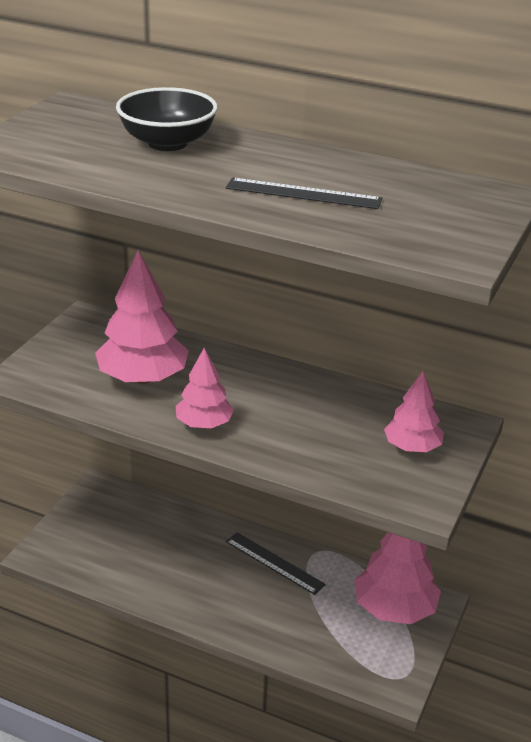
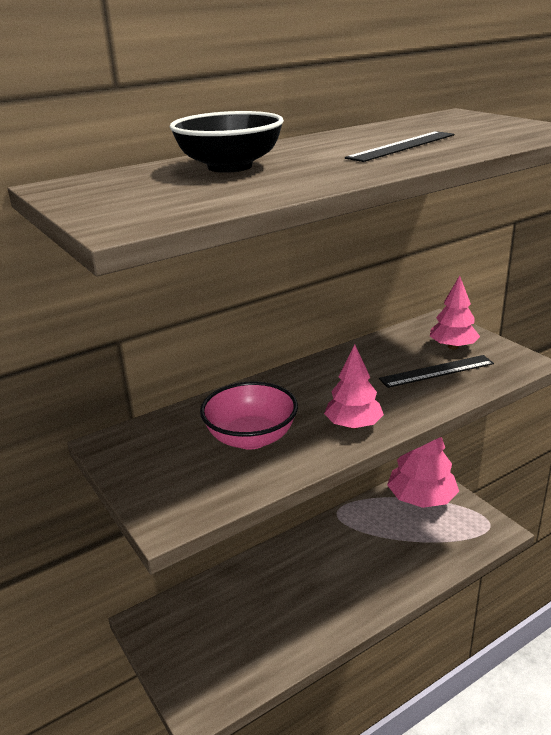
camera: 55 degrees left, 5 degrees down
(143, 378) = (251, 438): pink tree -> pink bowl
(274, 563) = (332, 542): black ruler -> black ruler (436, 371)

